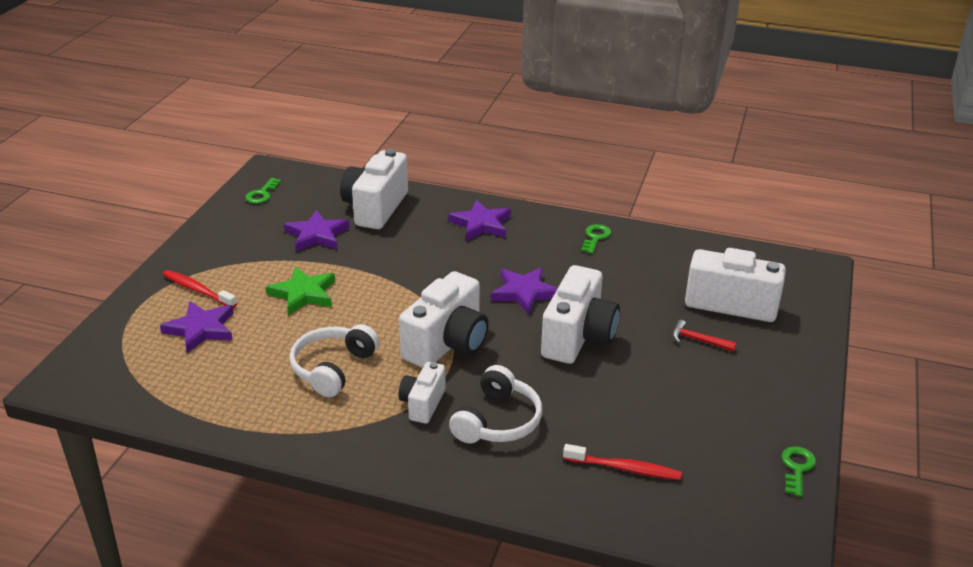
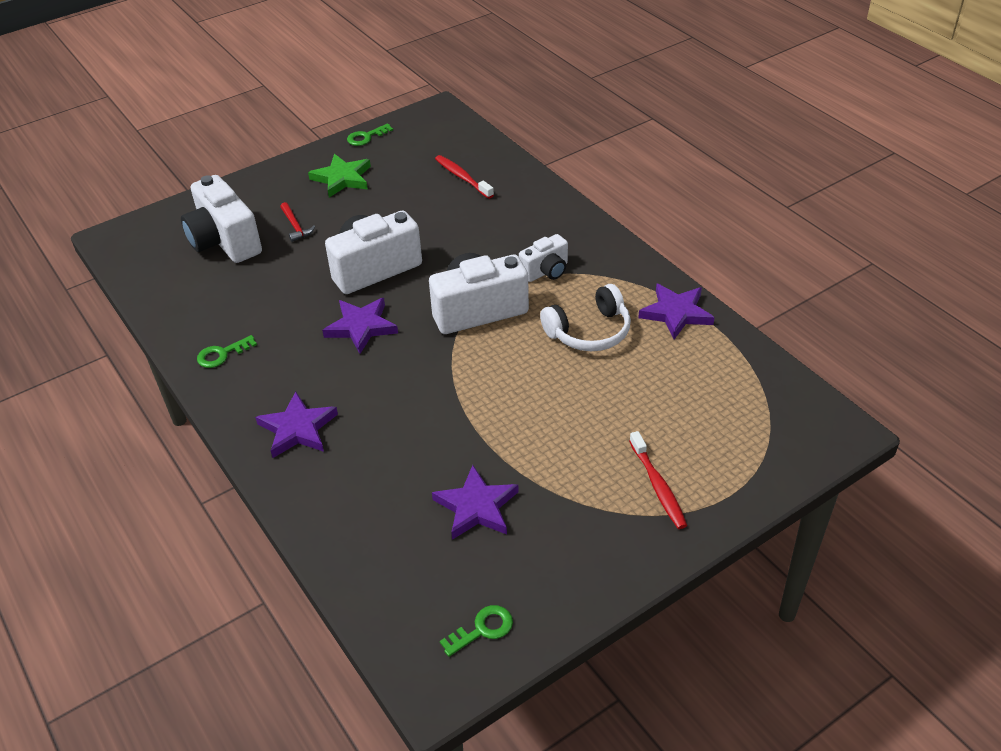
camera: 140 degrees left, 10 degrees up
(201, 329) = (680, 429): purple star -> purple star (676, 313)
(303, 294) = (555, 425): green star -> green star (342, 178)
(375, 208) = (375, 518): white camera -> none
(498, 421) = (506, 236): white headphones -> none

